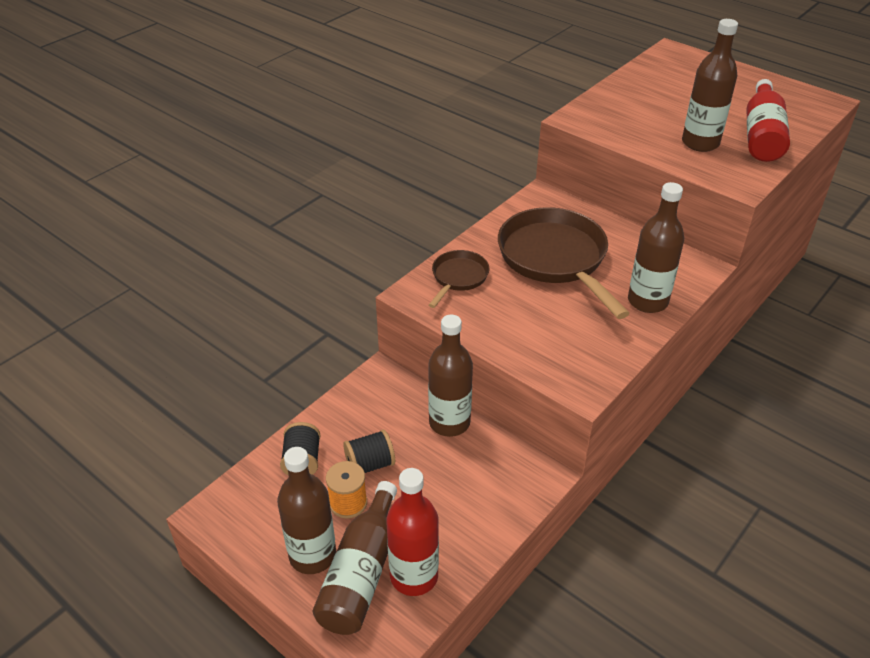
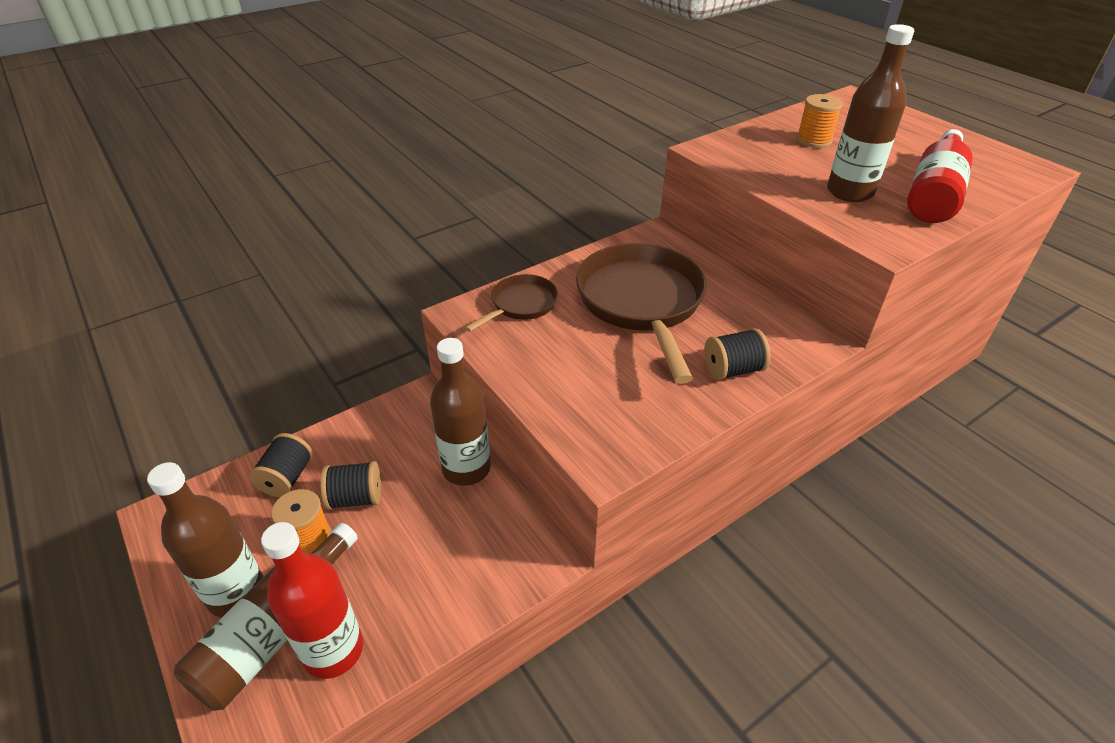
camera: 15 degrees right, 0 degrees up
(647, 301) = (732, 370): brown bottle -> black spool
(655, 98) = (813, 140): none -> orange spool

